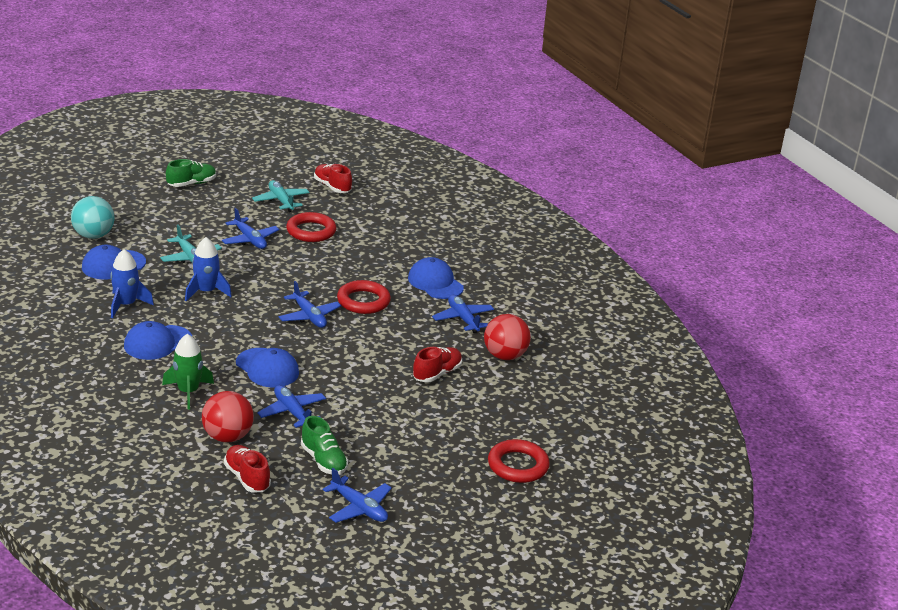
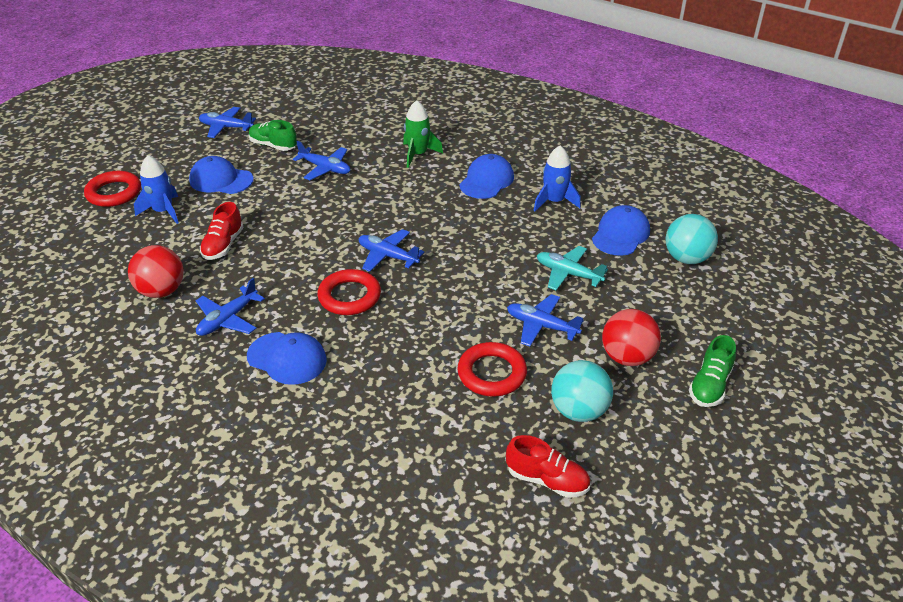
camera: 155 degrees right, 10 degrees up
(206, 292) = (507, 242): blue rocket -> blue rocket (163, 211)
(227, 437) = (356, 137): red ball -> red ball (627, 357)
(247, 478) = (318, 119): red shoe -> none
(267, 368) = (377, 194): blue cap -> blue cap (221, 180)
(281, 201) = (579, 411): turquoise plane -> turquoise ball
(463, 319) = (228, 319): blue plane -> blue plane turned 90 degrees clockwise

